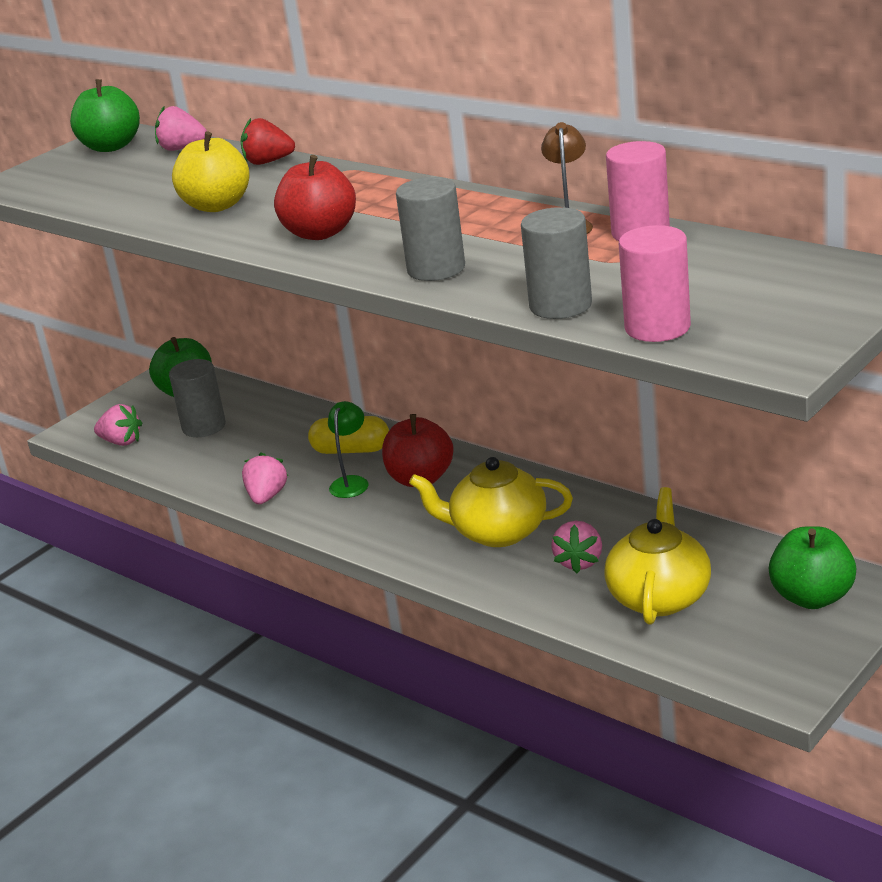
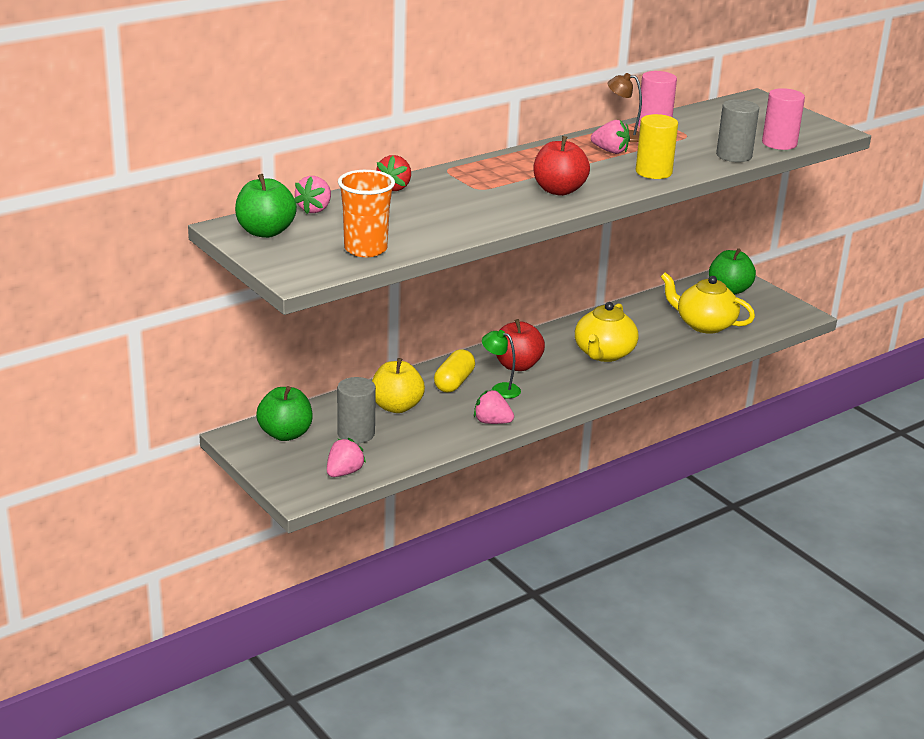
camera: 80 degrees left, 0 degrees up
(85, 191) = (365, 249): none -> orange cup
(217, 206) = (465, 211): yellow apple -> yellow apple (396, 407)
(436, 269) = (653, 172): grey cylinder -> yellow cylinder
(579, 562) = (654, 337): pink strawberry -> pink strawberry (610, 151)

